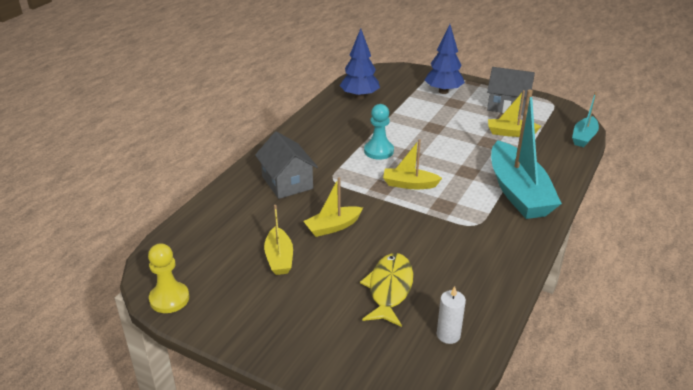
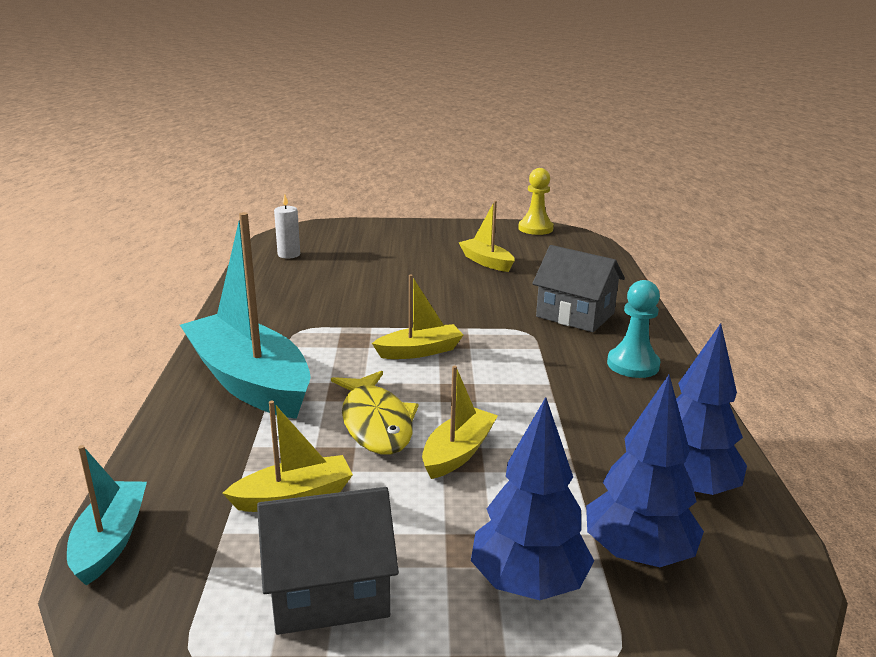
camera: 150 degrees right, 10 degrees down
(333, 227) = (466, 291): yellow boat -> yellow boat (458, 452)
(378, 151) = (511, 384): turquoise pawn -> turquoise pawn (633, 365)
(389, 289) = (361, 266): yellow fish -> yellow fish (376, 423)
(401, 88) = (637, 554): none -> blue tree

